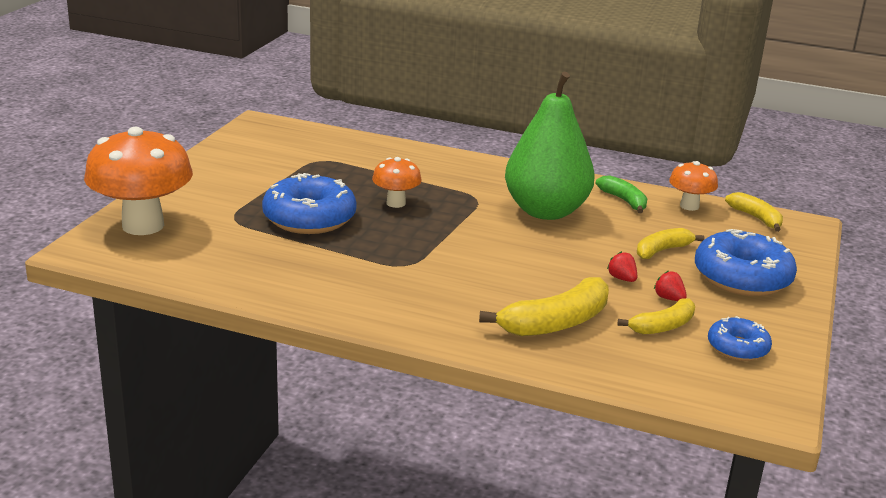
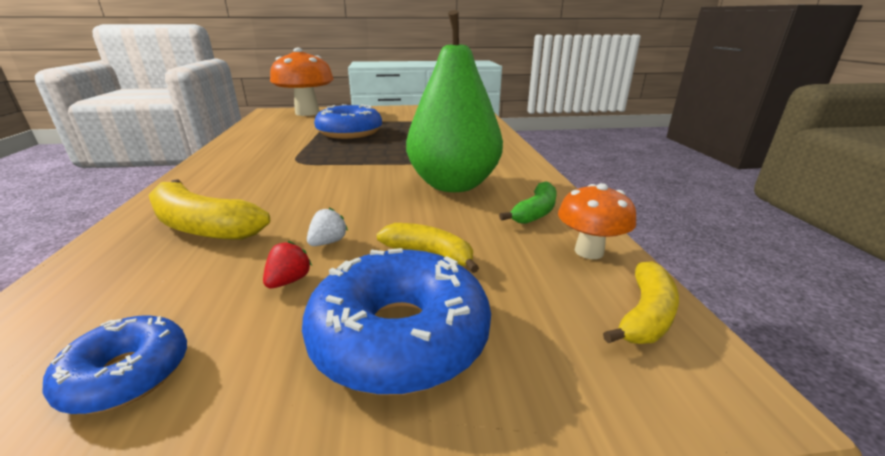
camera: 65 degrees right, 0 degrees up
(396, 203) = (400, 144): orange mushroom -> none
(622, 279) = (328, 242): red strawberry -> white strawberry
(662, 326) = (202, 289): yellow banana -> none

